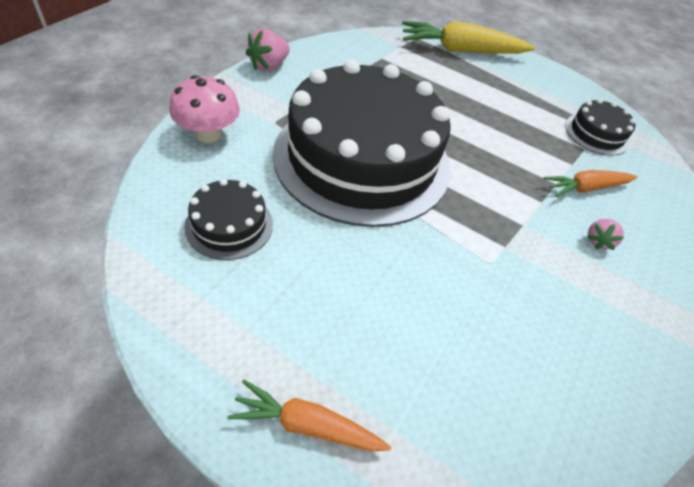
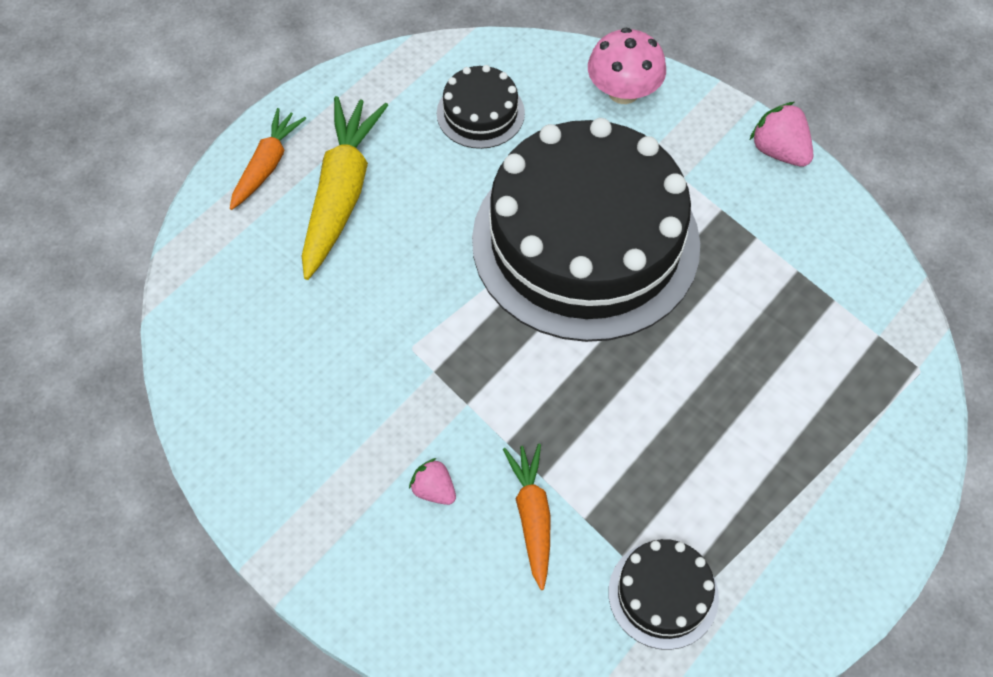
camera: 105 degrees right, 10 degrees up
(461, 50) = (889, 434): yellow carrot -> yellow carrot (341, 194)

